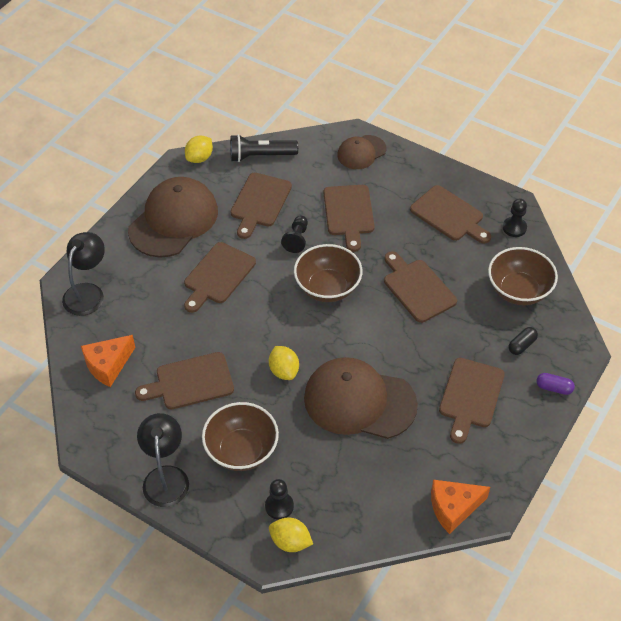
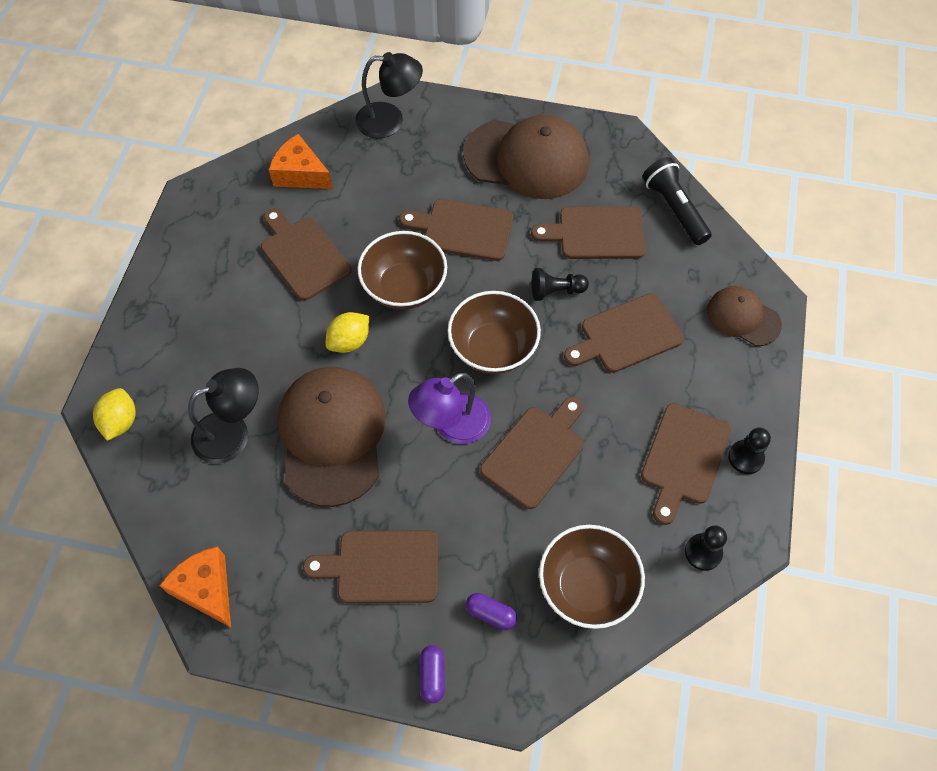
camera: 70 degrees right, 10 degrees up
(166, 477) = (174, 276): black lamp -> black lamp (232, 432)
(199, 158) = (636, 149): yellow lemon -> none
(241, 450) = (227, 335): brown bowl -> brown bowl (404, 287)
(279, 506) = (163, 396): black pawn -> black pawn (745, 457)
(379, 328) = (452, 426): none -> purple lamp
(522, 345) = (491, 614): black capsule -> purple capsule

